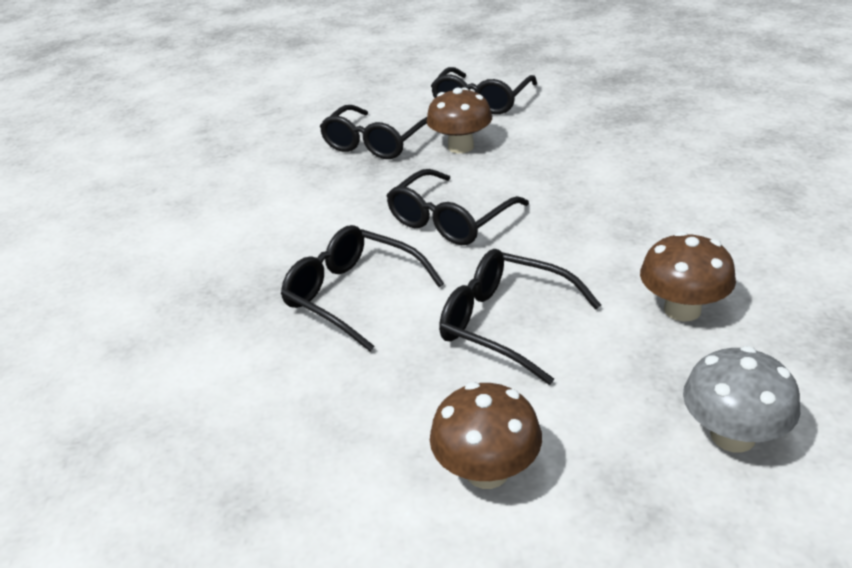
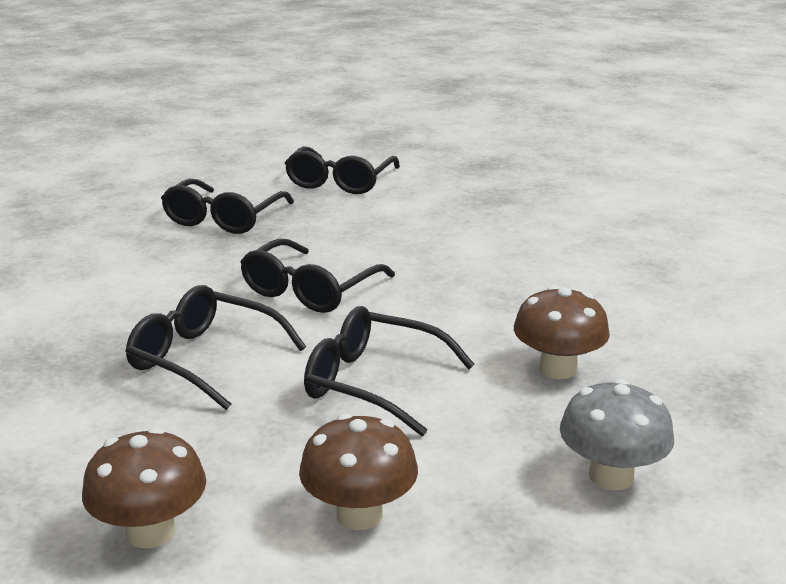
camera: 10 degrees left, 10 degrees down
(460, 147) = (319, 223): brown mushroom -> brown mushroom (150, 532)

